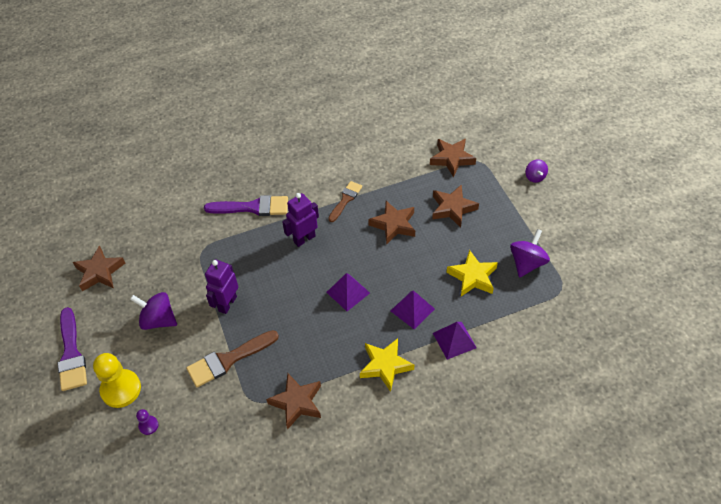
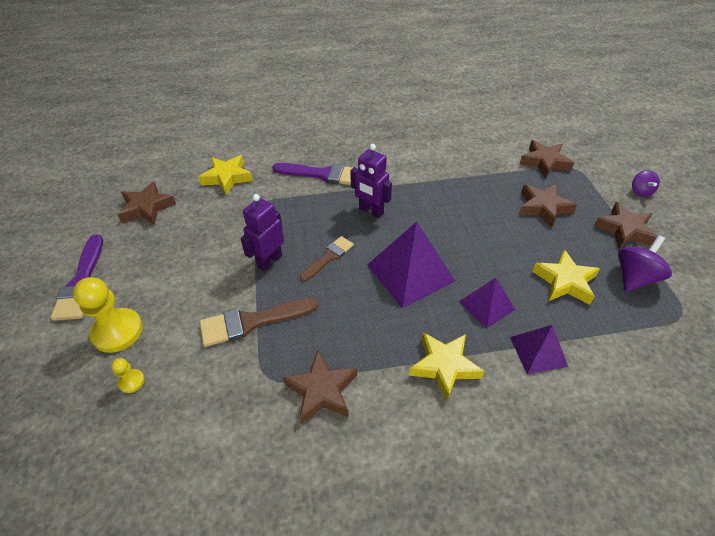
camera: 10 degrees right, 5 degrees down
(148, 425) = (131, 381): purple pawn -> yellow pawn
(158, 320) = (188, 264): purple spinning top -> none
(164, 226) = (227, 177): none -> yellow star
(304, 239) = (371, 211): purple robot -> purple robot turned 120 degrees counterclockwise
(345, 200) = (423, 182): brown brush -> brown brush (328, 257)
(348, 292) = (410, 272): purple pyramid -> purple pyramid, size x1.70
(393, 225) = (473, 213): brown star -> brown star (624, 230)

